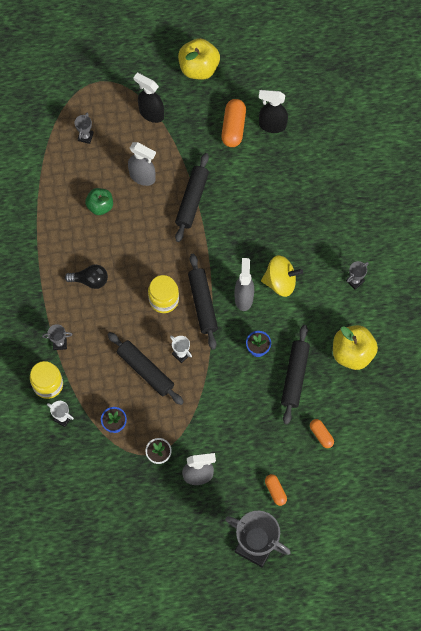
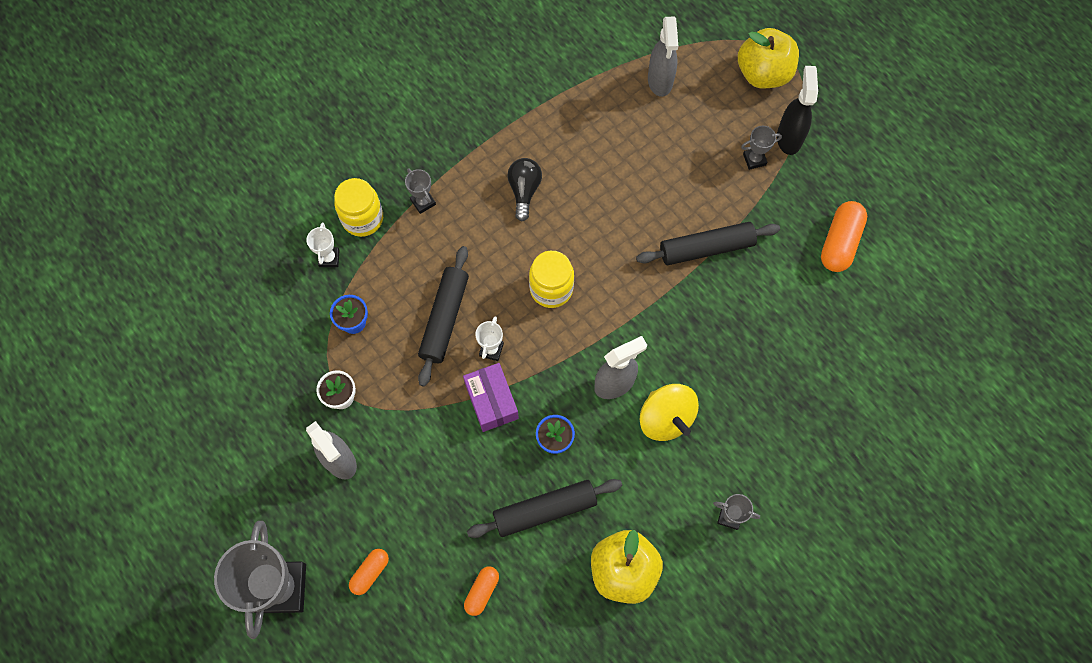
camera: 60 degrees right, 0 degrees up
(85, 137) = (706, 83): grey trophy -> grey trophy (754, 159)
(90, 280) = (524, 191): black light bulb -> black light bulb turned 150 degrees counterclockwise
(100, 206) = (627, 149): green apple -> none
(142, 177) = (698, 174): grey spray bottle -> grey spray bottle (660, 81)
(199, 68) = (890, 158): yellow apple -> yellow apple (763, 74)
(202, 304) = (575, 338): black rolling pin -> none
(213, 371) = (491, 401): none -> purple box
(233, 127) = (839, 243): orange capsule -> orange capsule turned 45 degrees counterclockwise
(272, 125) = (877, 287): black spray bottle -> none

